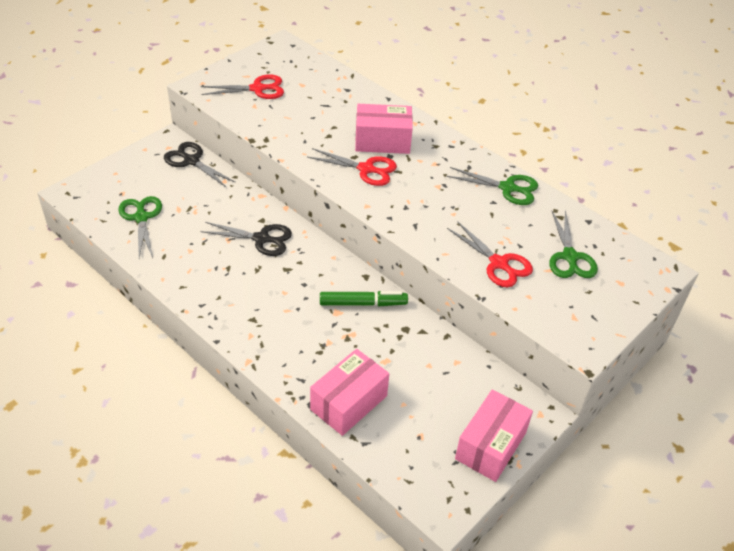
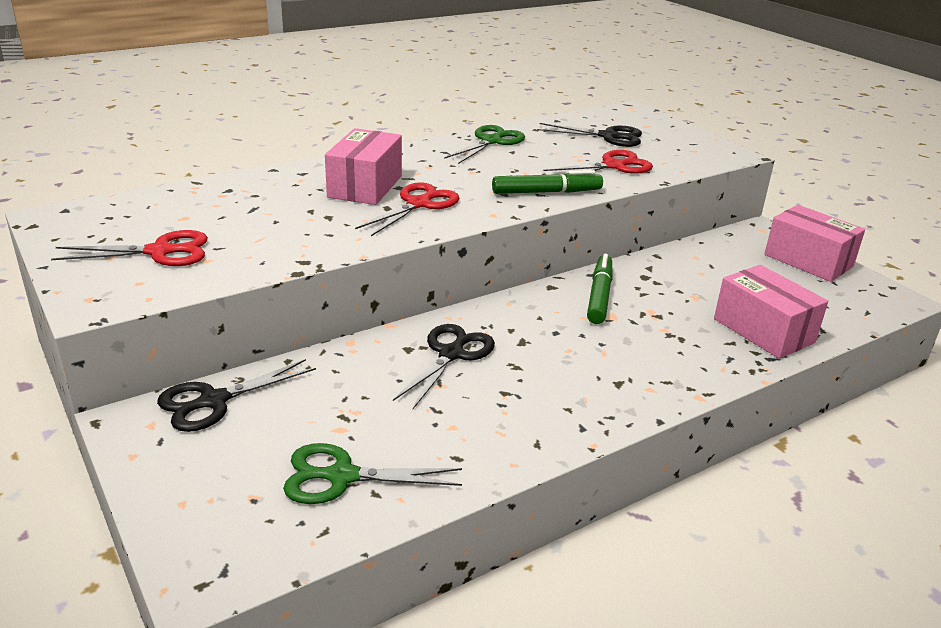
camera: 75 degrees left, 15 degrees down
(258, 89) = (160, 251): red scissors -> red scissors turned 75 degrees clockwise
(420, 228) = (546, 192): none -> green marker
(570, 257) = (608, 136): green scissors -> black scissors

